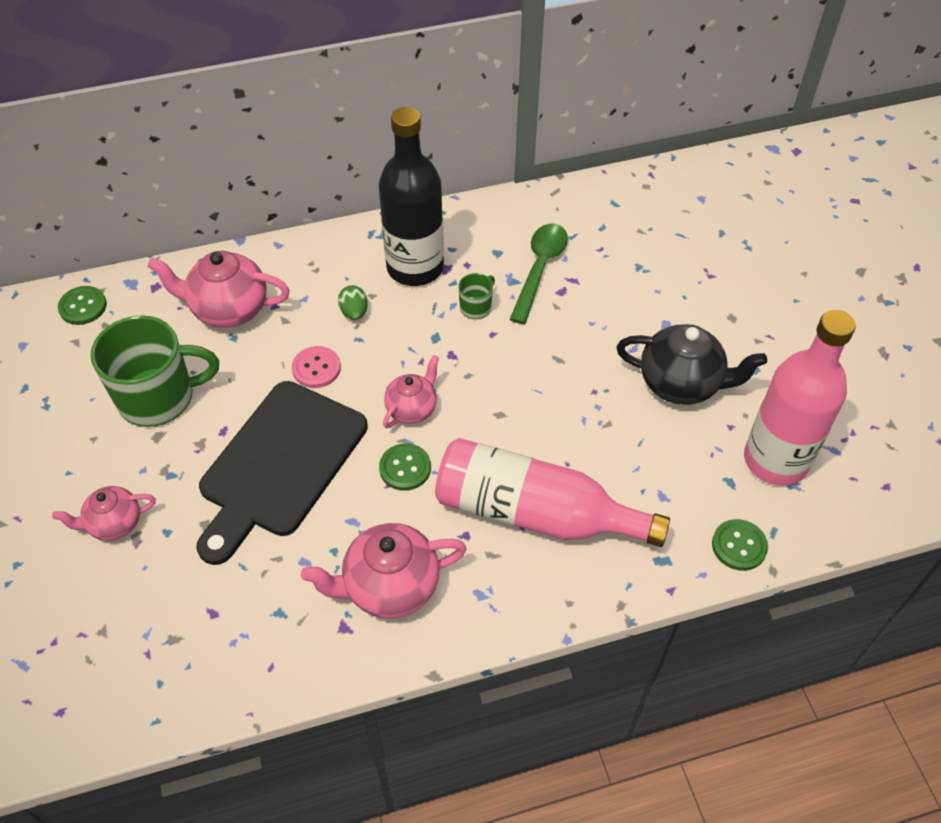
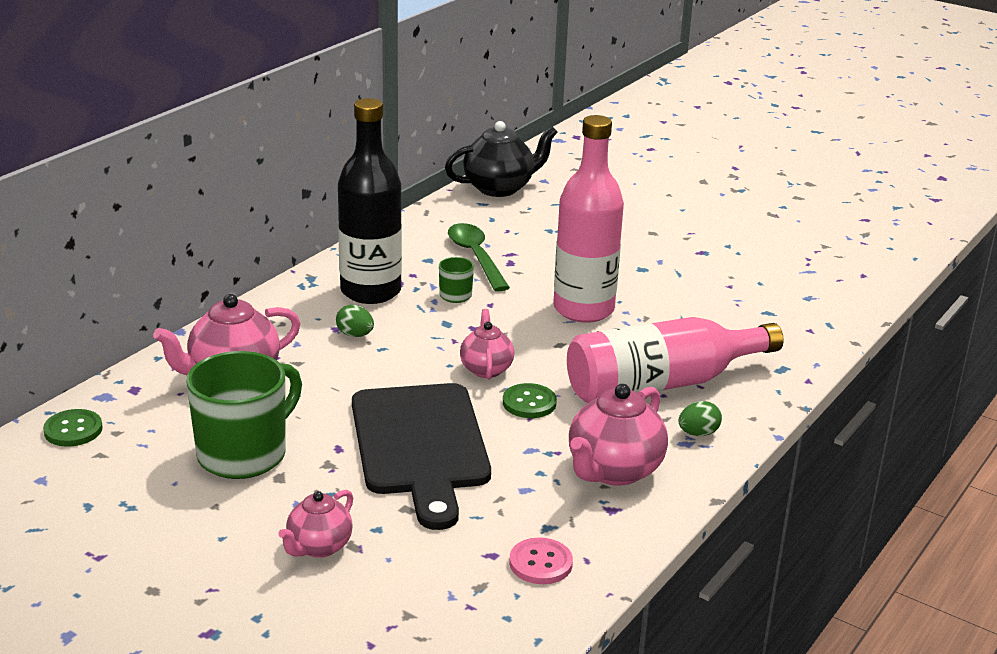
camera: 40 degrees left, 25 degrees down
(316, 368) = (369, 379): pink button -> pink button (540, 563)
(502, 590) = (698, 433): none -> green egg
(681, 384) = (666, 278): black teapot -> black teapot (499, 188)
(739, 546) = (818, 340): green button -> none
(775, 460) = (781, 290): pink bottle -> pink bottle (583, 309)

